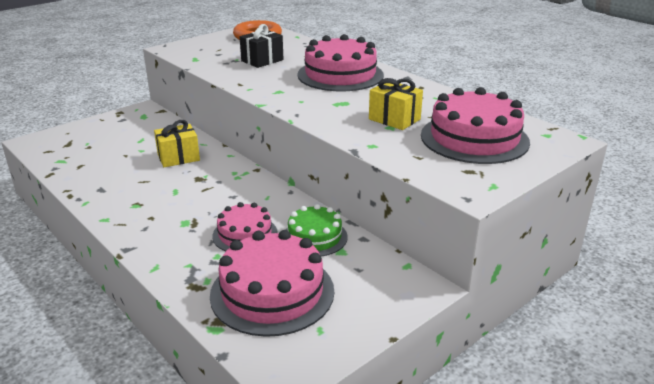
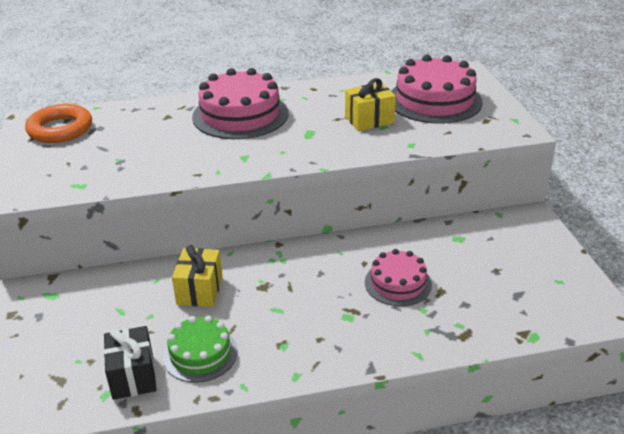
camera: 60 degrees left, 5 degrees up
(262, 60) = (144, 145): black gift -> black gift (133, 376)
(272, 292) = (498, 291): pink cake -> none
(314, 237) = (429, 245): green cake -> green cake (200, 354)

